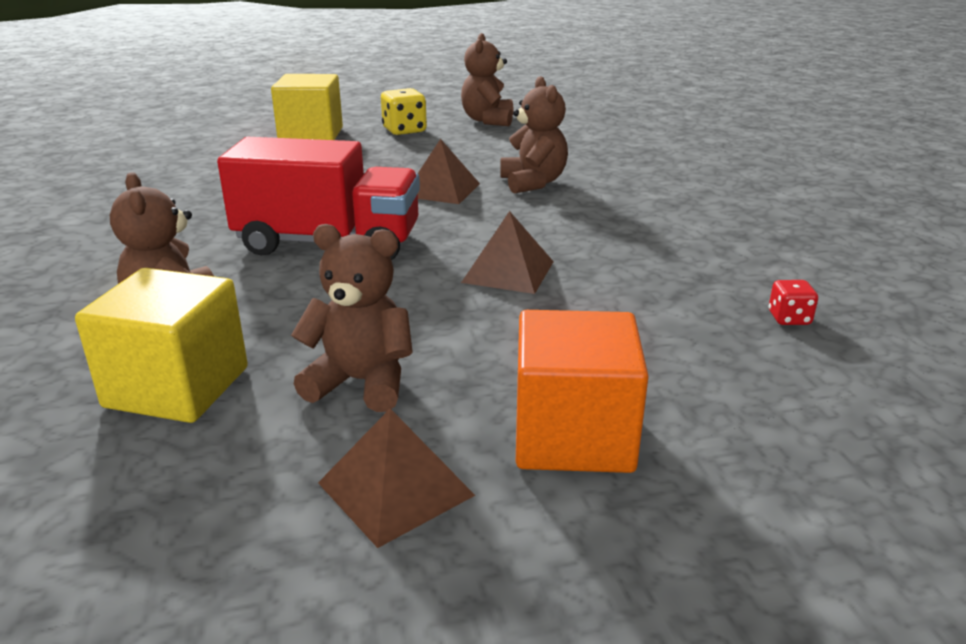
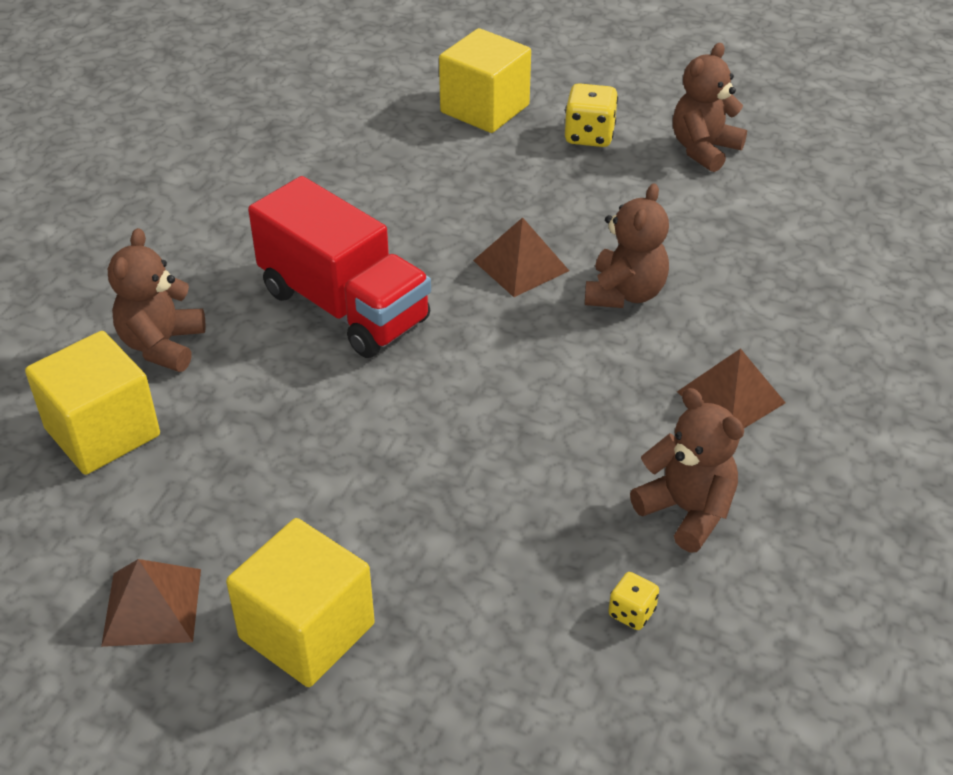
camera: 35 degrees right, 15 degrees up
(361, 382) = (219, 494): brown teddy bear -> brown teddy bear (687, 511)
(508, 271) = (455, 421): brown pyramid -> brown pyramid (731, 397)
(573, 436) = (307, 631): orange cube -> yellow cube
(789, 318) = (631, 612): red dice -> yellow dice

